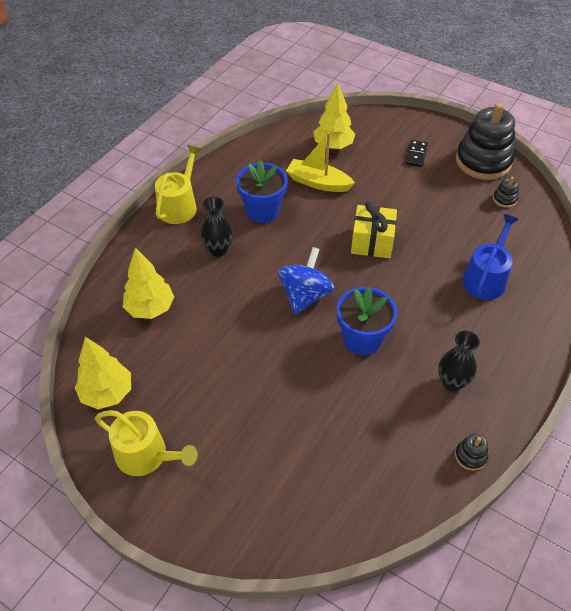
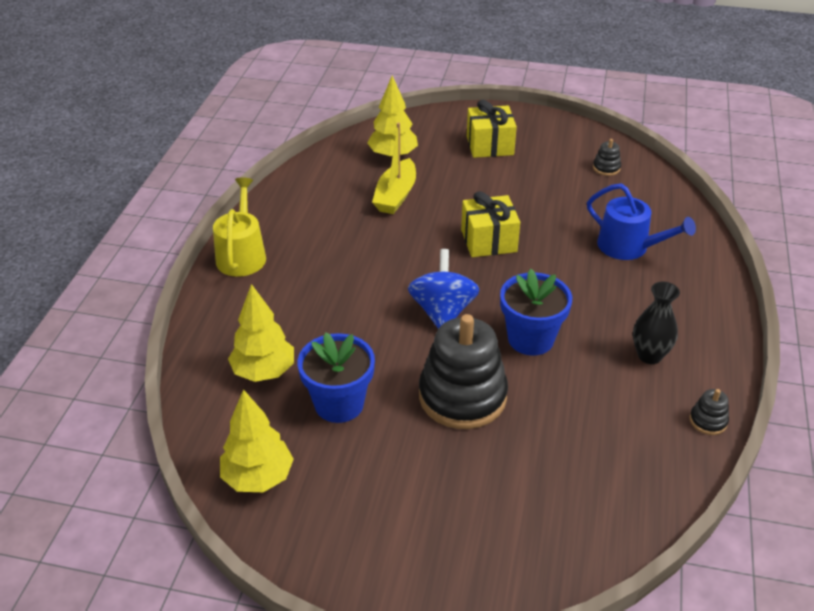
camera: 20 degrees left, 10 degrees down
(146, 455) = (344, 530): yellow watering can -> none
(218, 250) = (314, 290): black vase -> none
(262, 211) = (346, 238): blue flower pot -> blue flower pot (339, 404)
(318, 183) = (396, 195): yellow boat -> yellow boat turned 75 degrees counterclockwise
(416, 155) = (490, 145): black domino -> yellow gift
(483, 161) = (564, 137): black stacking toy -> black stacking toy (462, 396)
(485, 278) = (628, 247): blue watering can -> blue watering can turned 120 degrees clockwise

